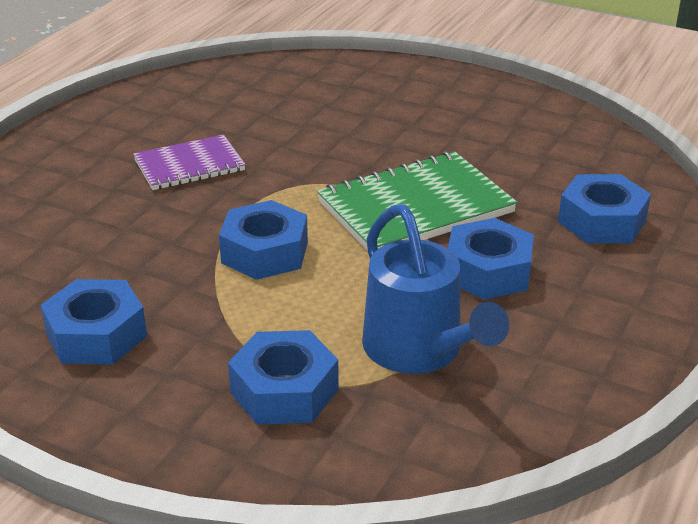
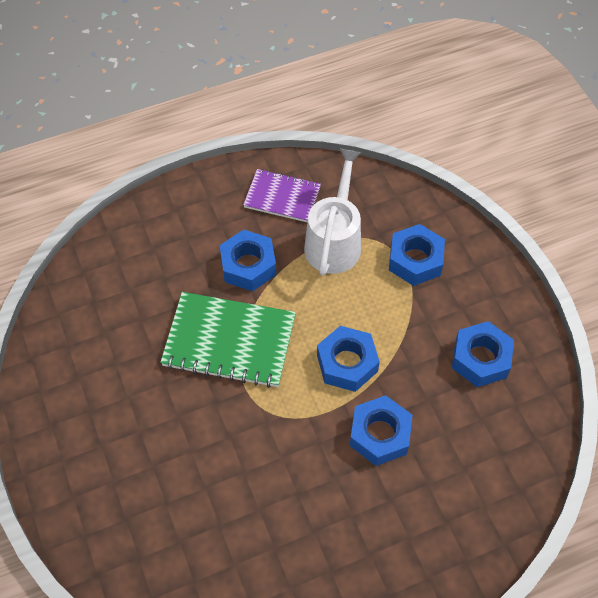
camera: 140 degrees left, 25 degrees up
(189, 166) = (323, 491): purple notebook -> purple notebook (282, 197)
(420, 351) = (334, 240): blue watering can -> white watering can
(601, 221) = (148, 258): blue nut -> blue nut (380, 434)

